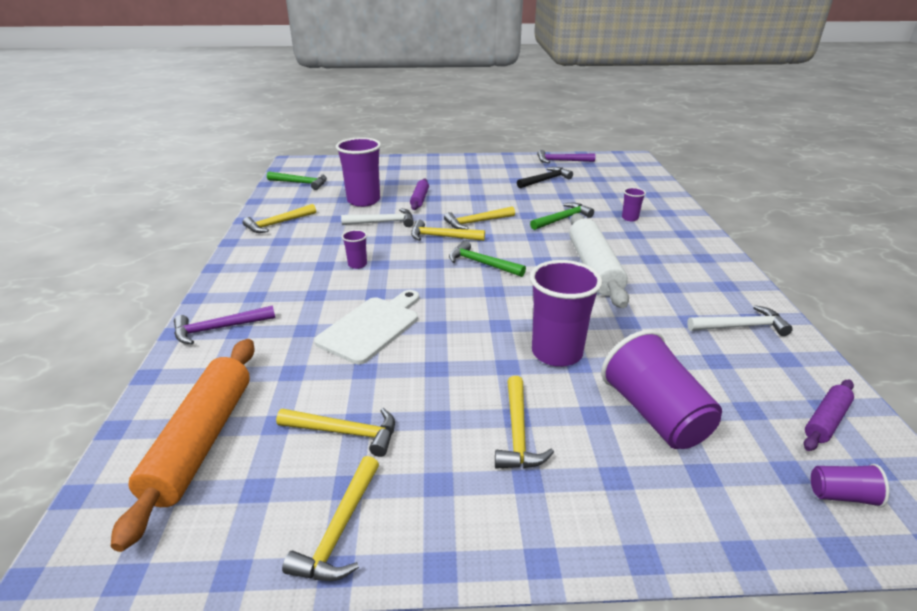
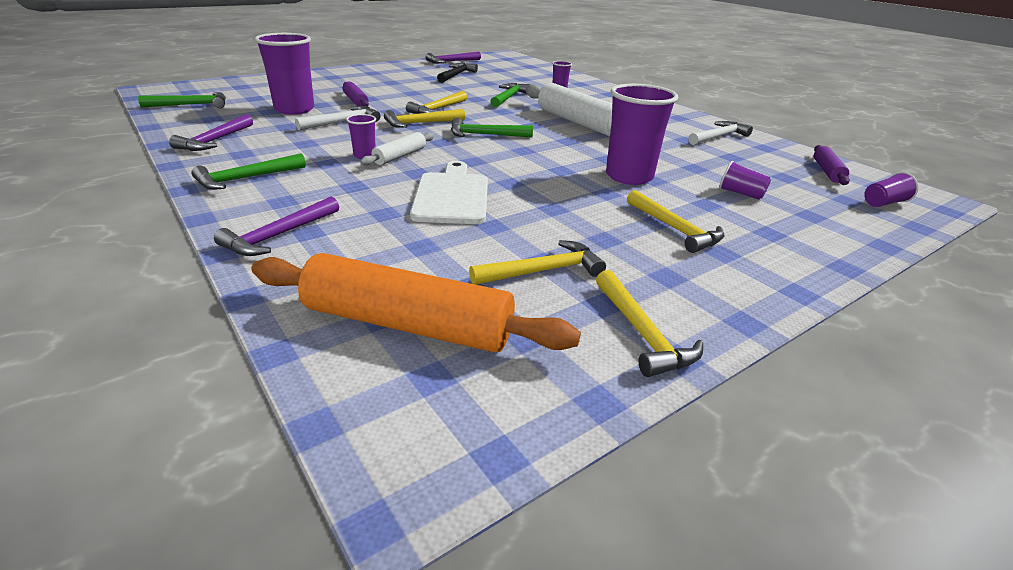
camera: 35 degrees left, 0 degrees up
(201, 441) = (407, 324): orange rolling pin -> orange rolling pin turned 45 degrees counterclockwise
(257, 267) = (246, 178): none -> green hammer
(278, 224) = (215, 140): yellow hammer -> purple hammer
(383, 271) = (400, 156): none -> white rolling pin
(654, 414) = (740, 193): purple cup -> purple cup, size x0.47

